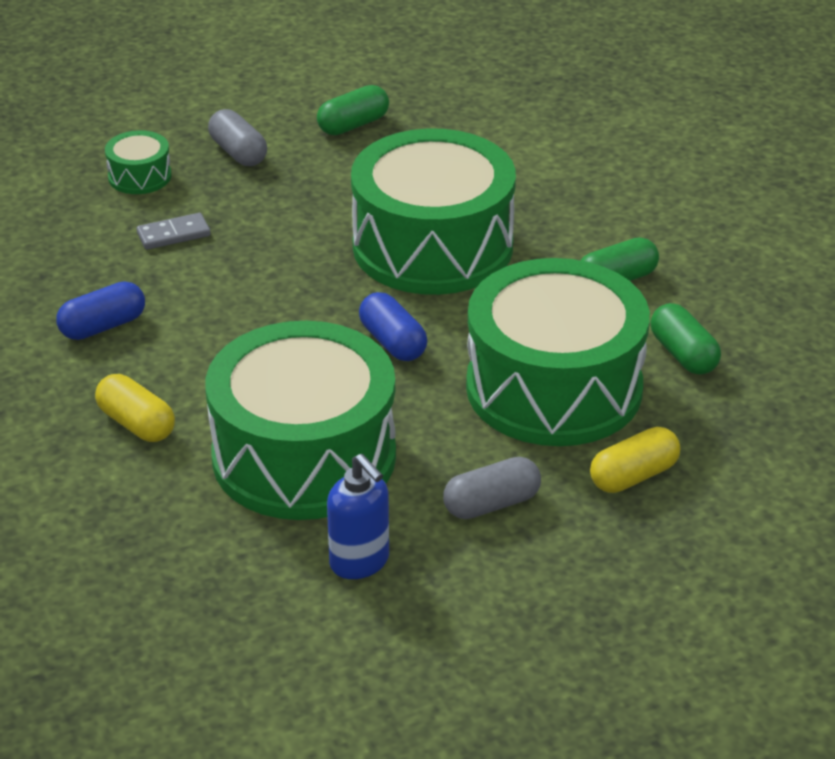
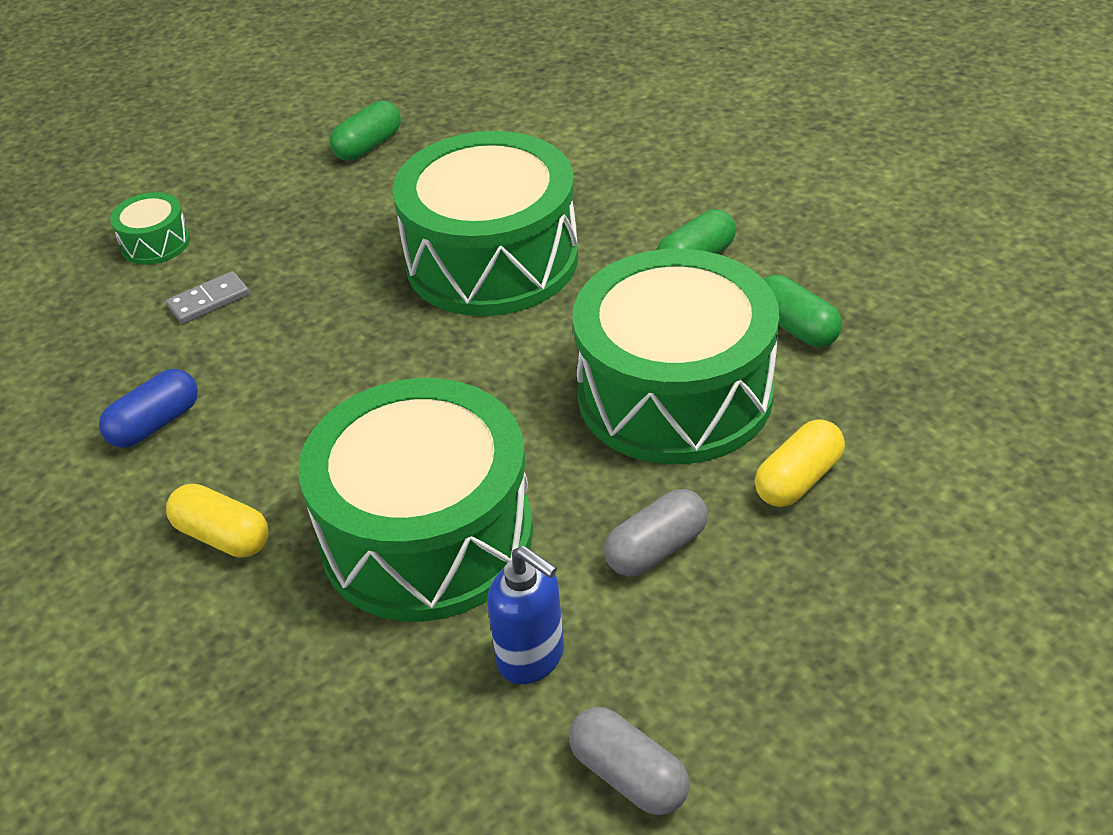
camera: 10 degrees left, 5 degrees up
(238, 152) = (255, 197): grey capsule -> grey capsule (629, 775)
(392, 342) = (484, 377): blue capsule -> none

